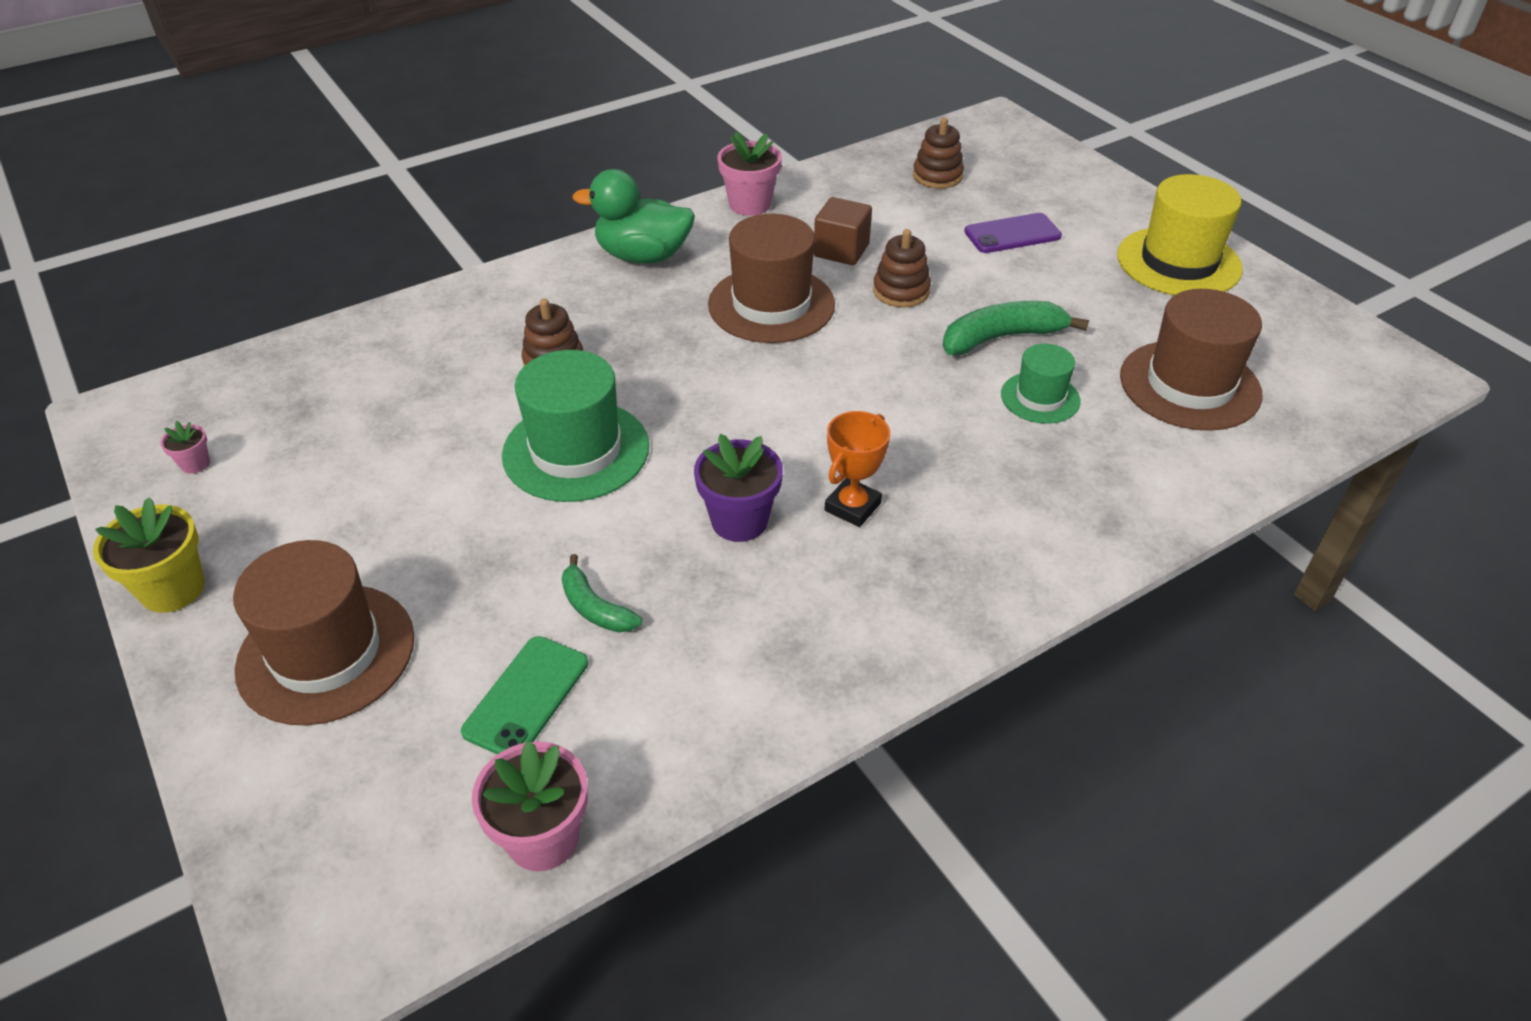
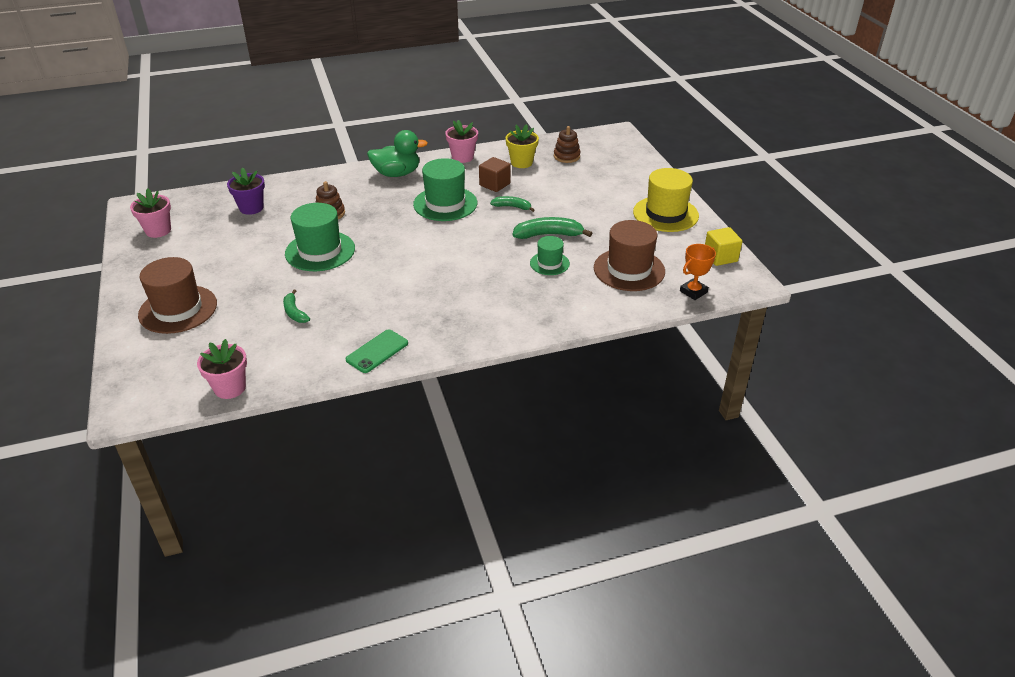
camera: 15 degrees right, 5 degrees down
(173, 589) = (129, 276): yellow flower pot -> yellow flower pot (521, 162)
(195, 464) = (158, 230): pink flower pot -> pink flower pot, size x1.96
(526, 697) = (249, 339): green phone -> green phone (377, 351)
(643, 256) = (397, 174): green duck -> green duck turned 150 degrees clockwise
(739, 521) = (376, 290): purple flower pot -> purple flower pot (251, 208)
(771, 305) = (445, 204): brown hat -> green hat
(852, 507) = (430, 293): orange trophy -> orange trophy (693, 292)
(901, 291) = (512, 207): brown stacking toy -> green banana
(1012, 234) = (587, 189): purple phone -> none
(1326, 332) = (720, 257): none -> yellow cube

